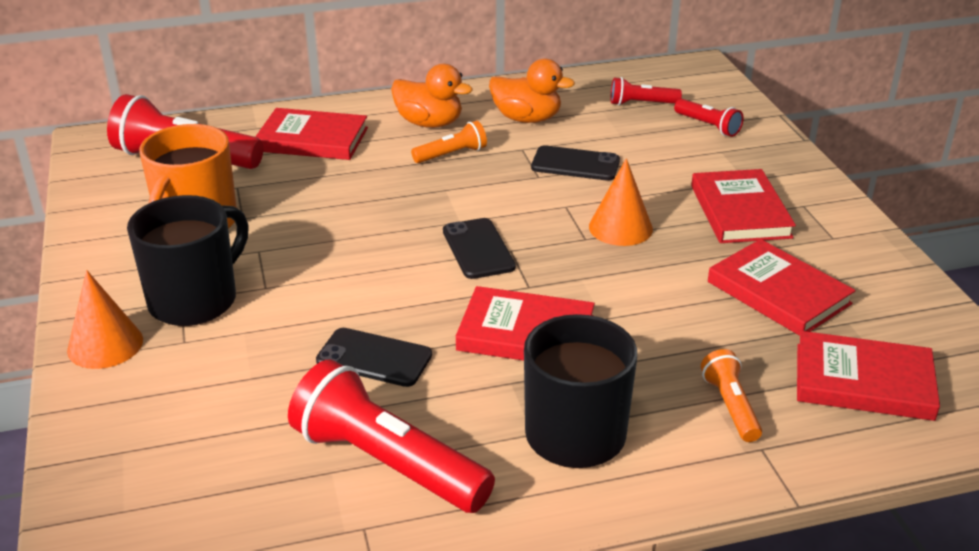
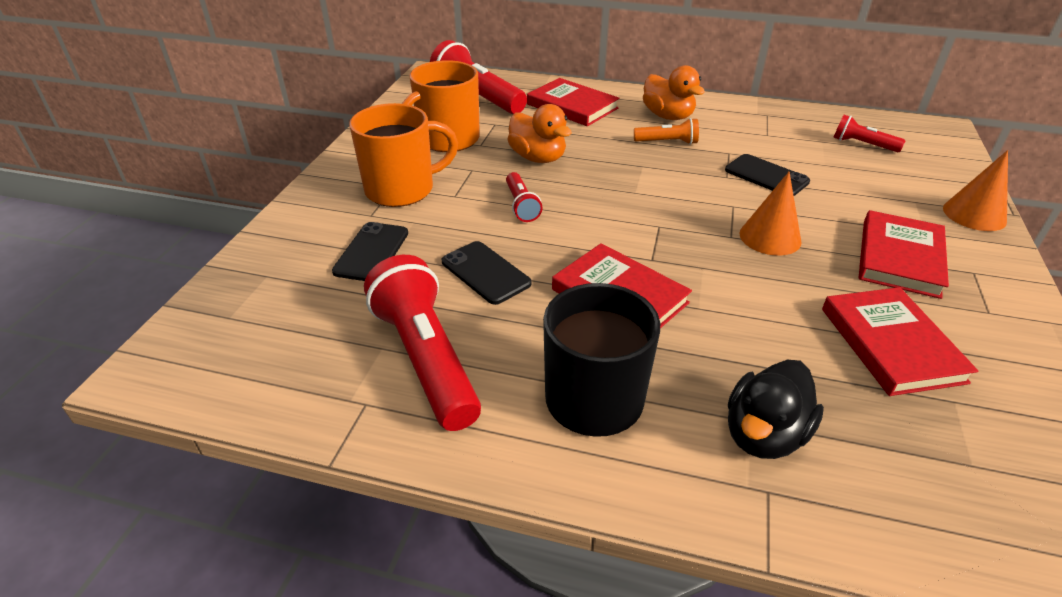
camera: 30 degrees right, 5 degrees up
(105, 345) = (322, 200): orange cone -> orange cone (974, 214)
(195, 300) = (402, 190): black mug -> orange mug
(478, 249) = (632, 217): black phone -> black phone (371, 252)
(527, 118) = (750, 132): orange duck -> orange duck (538, 158)
(708, 126) = (916, 177): red flashlight -> red flashlight (521, 205)
(730, 406) = (764, 434): orange flashlight -> black duck
(863, 381) = (932, 469): red book -> none

